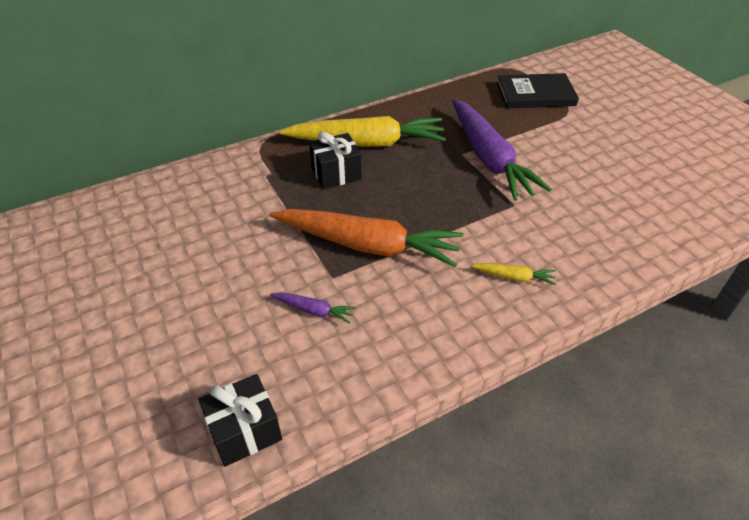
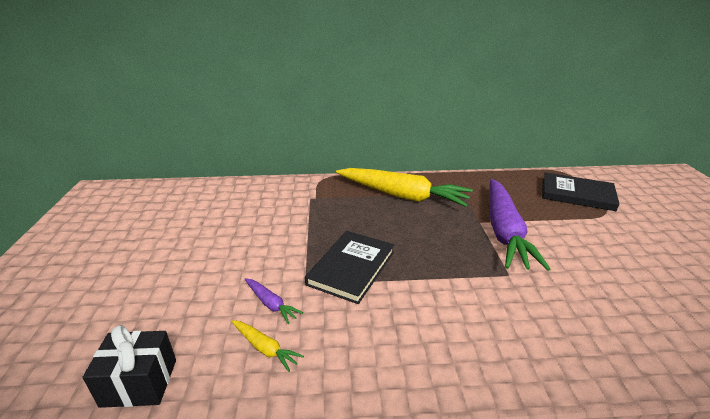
camera: 25 degrees right, 15 degrees down
(336, 174) = (363, 210): black gift -> none
(368, 245) = (351, 268): orange carrot -> black book
(513, 277) = (472, 338): yellow carrot -> yellow carrot (265, 348)

